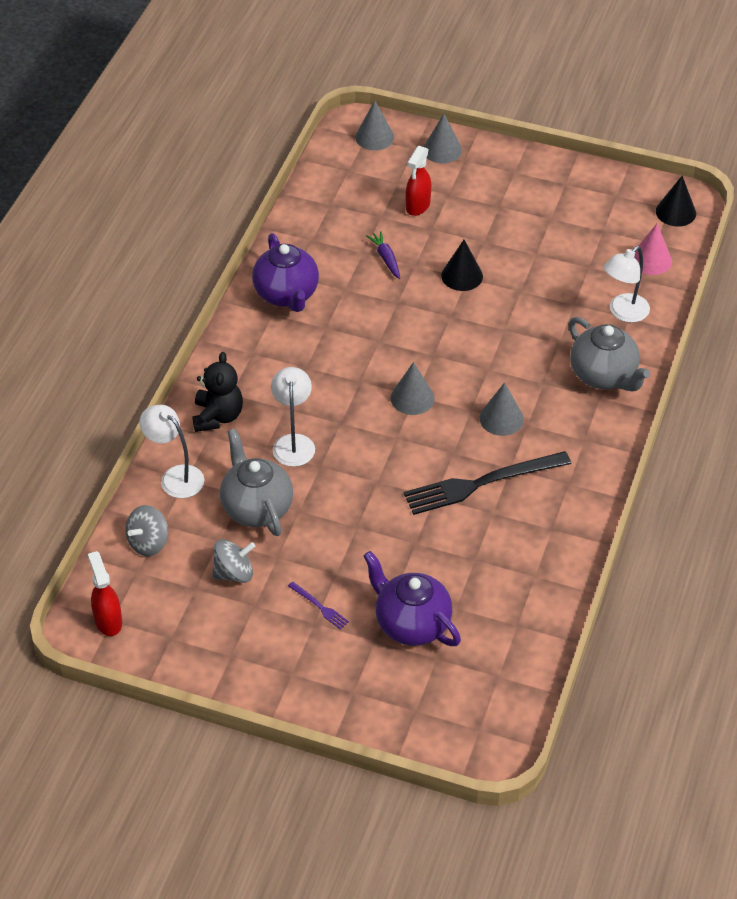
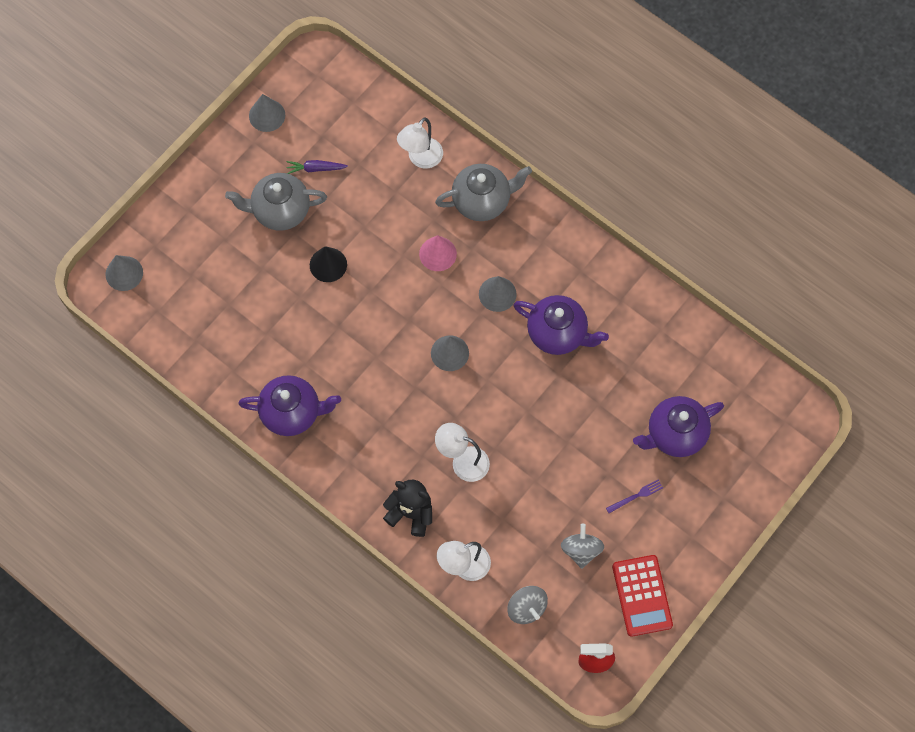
camera: 70 degrees left, 20 degrees up
(202, 644) = (642, 595): none -> red calculator
(256, 507) = (520, 512): grey teapot -> grey teapot (280, 211)
(386, 259) = (282, 317): purple carrot -> purple carrot (315, 169)
(417, 206) = (229, 269): red spray bottle -> none
(442, 150) = (167, 223): grey cone -> grey cone (267, 115)
(481, 483) = (558, 333): black fork -> purple teapot
(623, 313) = (421, 159): white lamp -> white lamp turned 60 degrees clockwise
(651, 260) = (371, 114): pink cone -> pink cone (438, 254)
(675, 212) = (324, 72): black cone -> none

